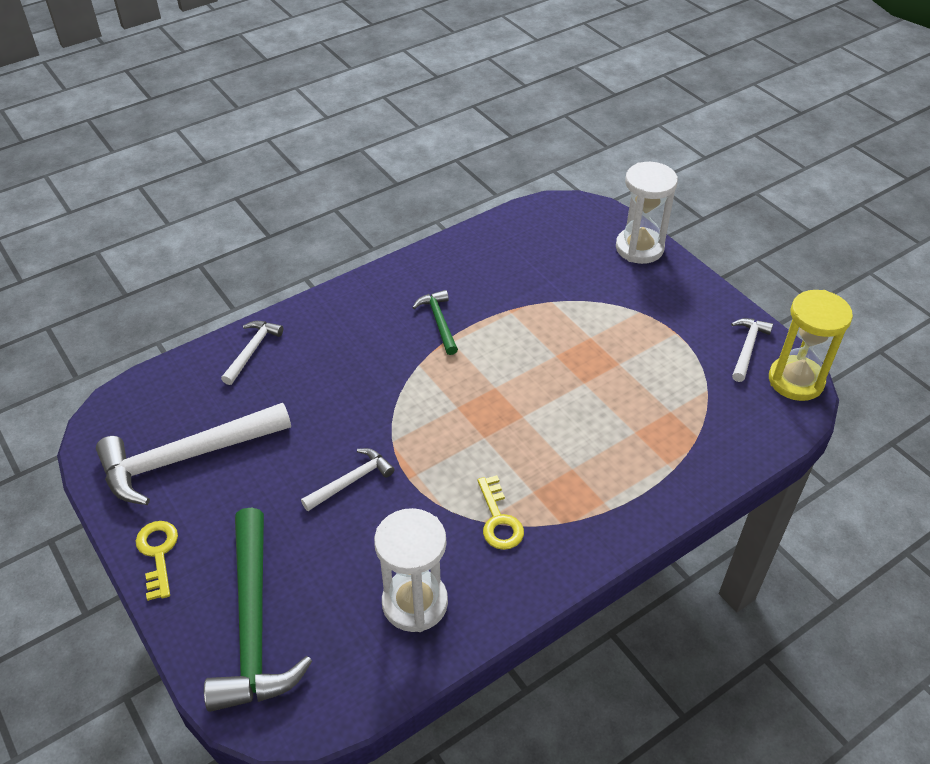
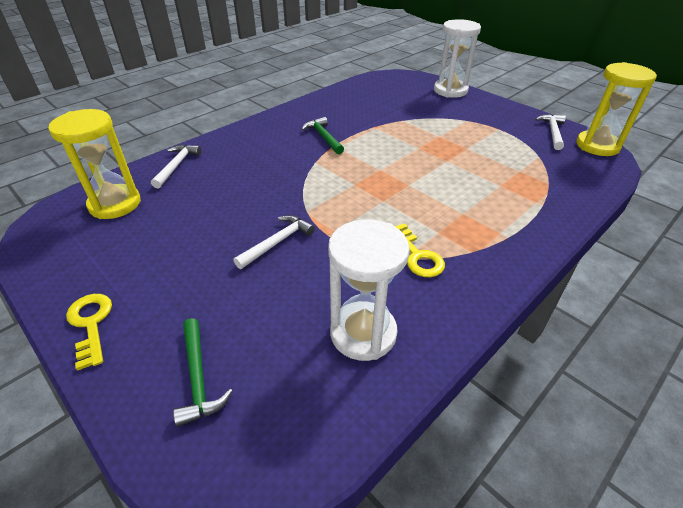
camera: 10 degrees left, 5 degrees down
(180, 403) = (115, 204): none -> yellow hourglass
(186, 457) = (120, 242): white hammer -> none
(253, 624) = (198, 378): green hammer -> green hammer, size x0.50

